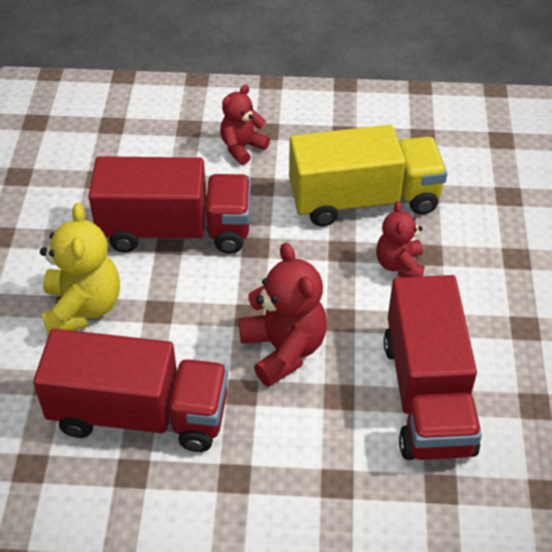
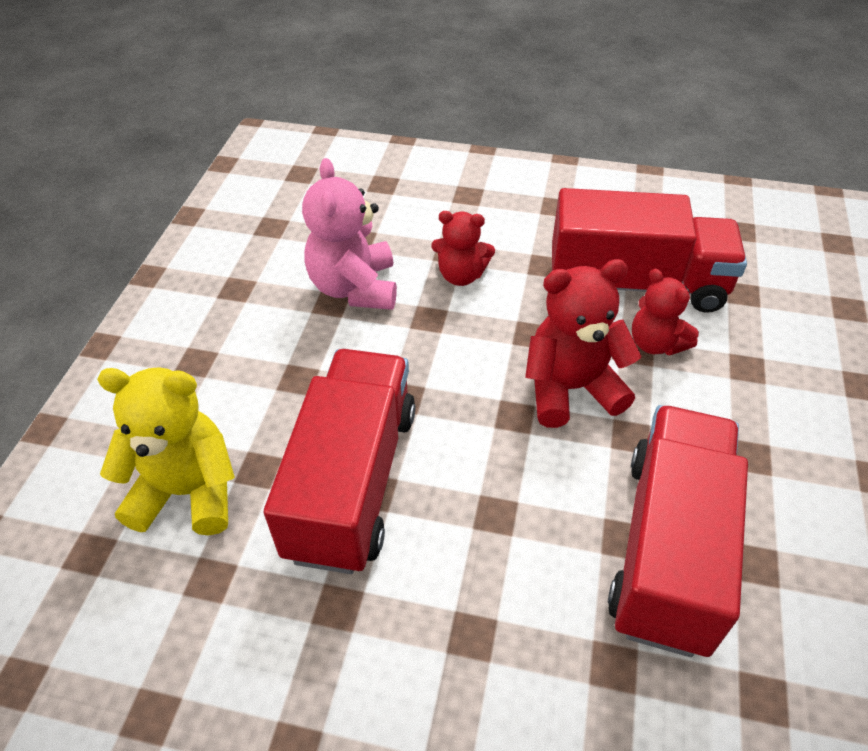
camera: 80 degrees left, 0 degrees up
(83, 308) = (477, 613): yellow teddy bear -> yellow teddy bear (187, 492)
(242, 147) = (218, 390): red teddy bear -> red teddy bear (656, 343)
(364, 200) = (355, 288): yellow truck -> pink teddy bear

